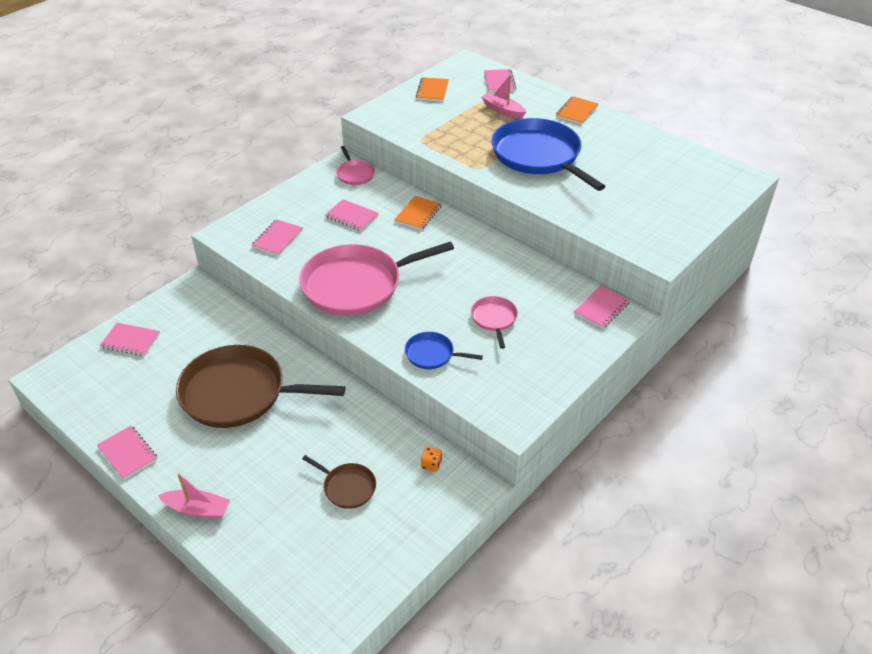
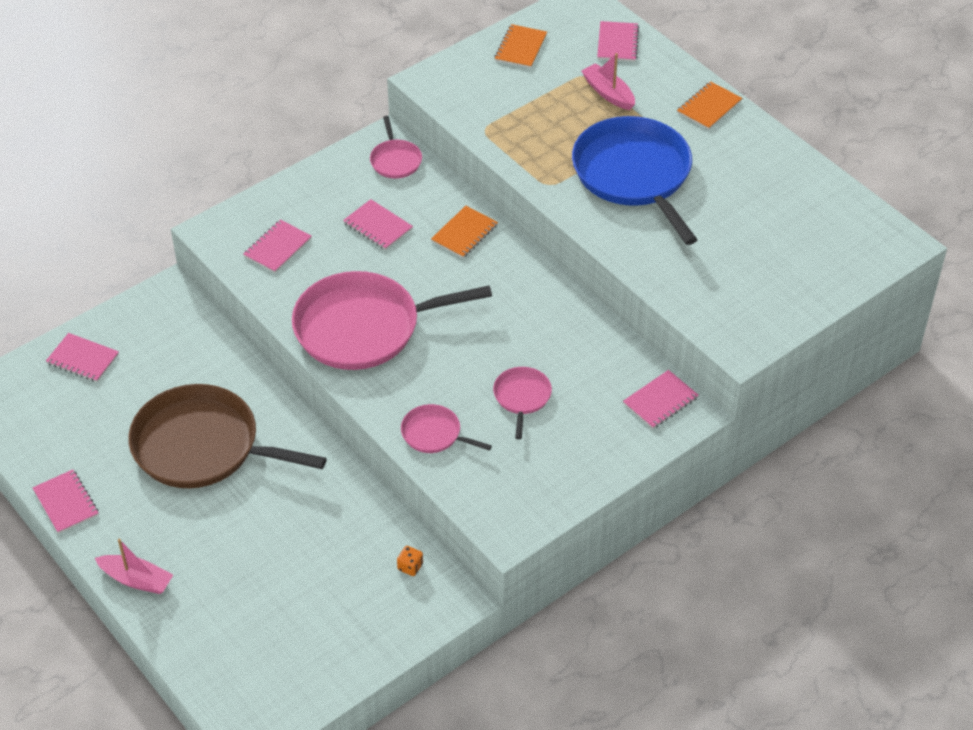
camera: 10 degrees right, 5 degrees up
(347, 487) = (308, 579): brown pan -> none
(432, 354) = (434, 434): blue pan -> pink pan

